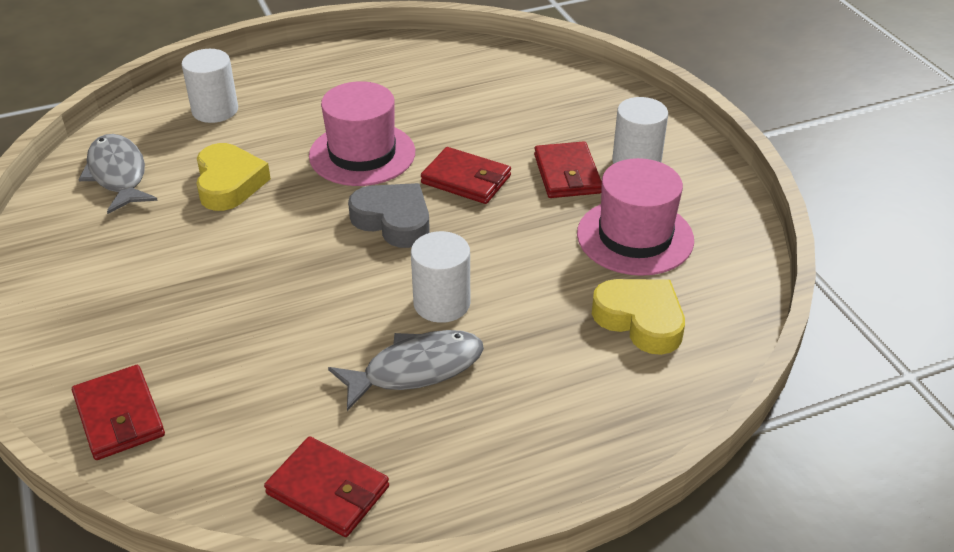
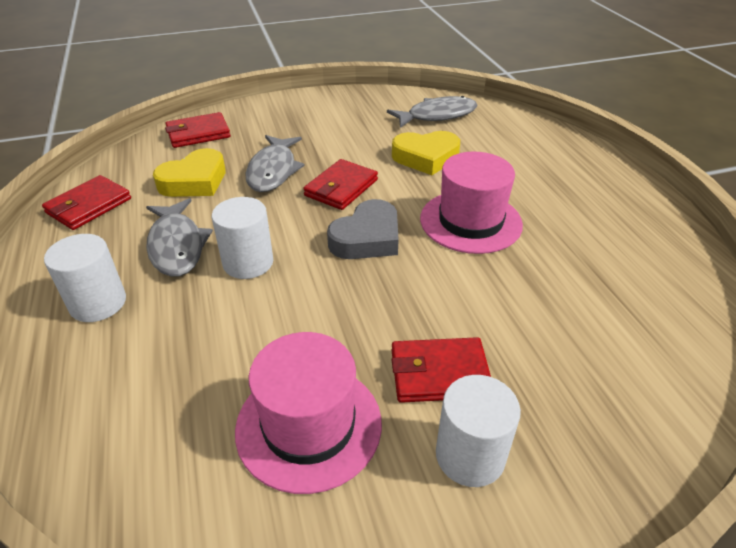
camera: 95 degrees right, 0 degrees up
(215, 110) = (528, 147): white cylinder -> white cylinder (98, 303)
(247, 311) = (273, 171): none -> grey fish
(466, 180) = (429, 287): red wallet -> red wallet (341, 188)
(640, 320) = (167, 406): yellow heart -> yellow heart (194, 181)

